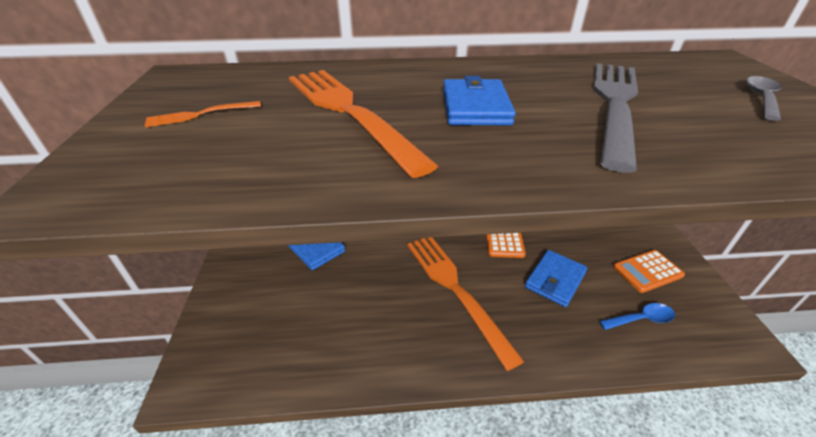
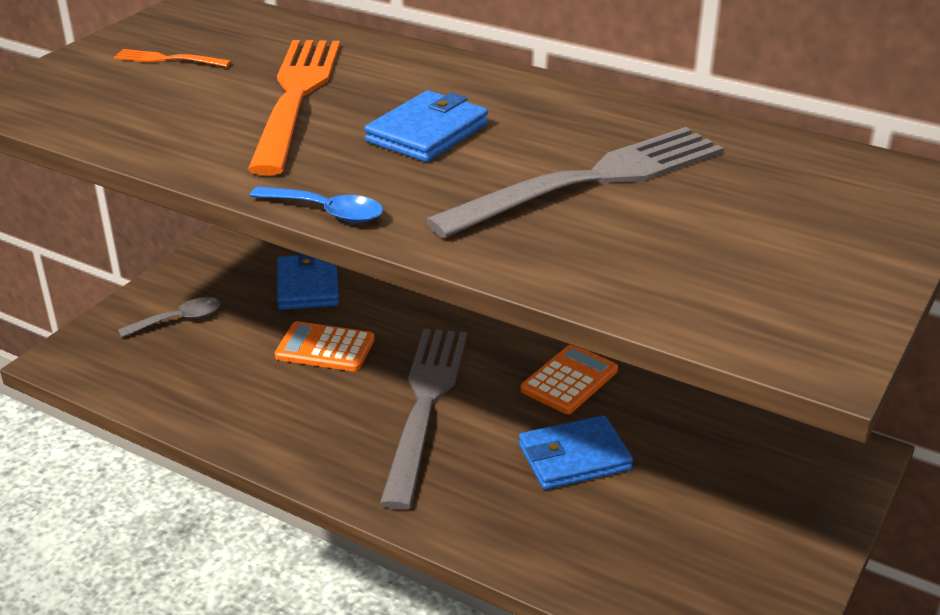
camera: 35 degrees right, 5 degrees down
(454, 289) = (424, 404): orange fork -> grey fork
(641, 319) = (633, 552): blue spoon -> blue spoon (326, 212)
(647, 271) = (736, 514): orange calculator -> orange calculator (325, 348)
(761, 98) = (806, 238): grey spoon -> grey spoon (178, 320)

